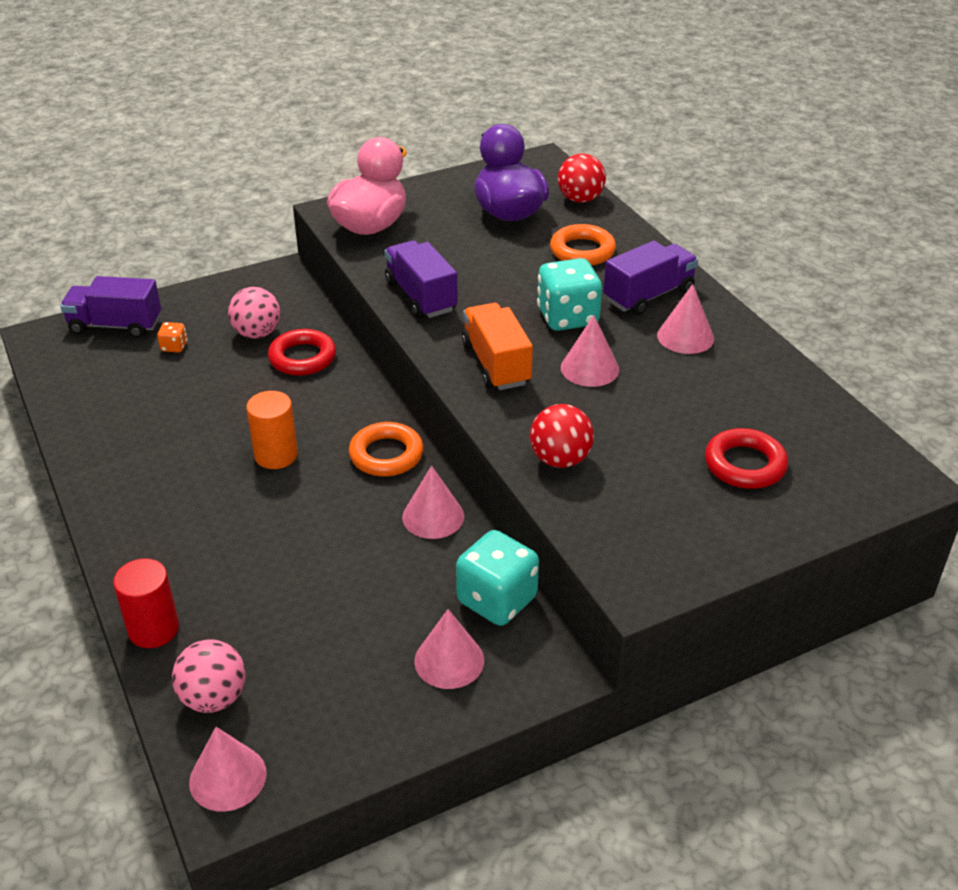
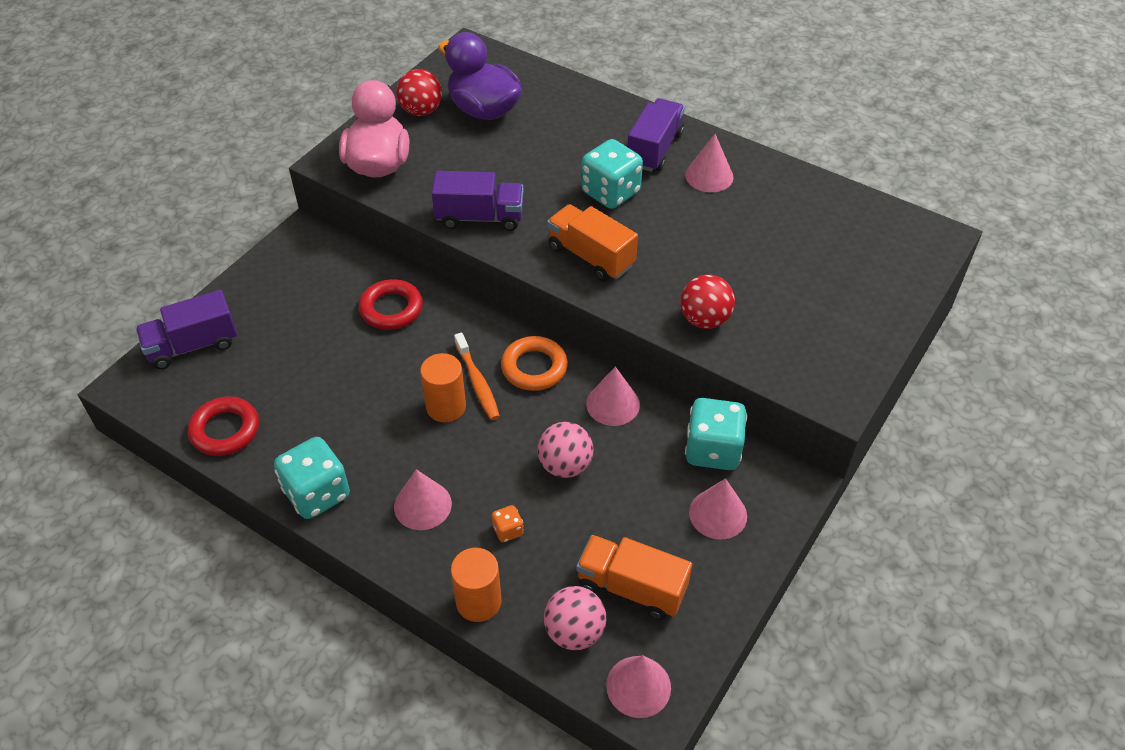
camera: 30 degrees left, 10 degrees up
(104, 478) = (317, 493): none -> turquoise dice
(154, 629) = (478, 602): red cylinder -> orange cylinder
(174, 347) = (267, 344): orange dice -> orange dice (508, 530)
(257, 333) = (331, 301): pink ball -> pink ball (565, 465)
(302, 686) = (631, 587): none -> orange truck
(323, 446) = (477, 382): none -> orange toothbrush
(421, 296) = (480, 217): purple truck -> purple truck turned 150 degrees clockwise
(580, 199) = (531, 77): red ball -> red ball (421, 111)
(582, 251) = (572, 126): orange ring -> none
(589, 368) = (663, 232): pink cone -> pink cone (422, 505)
(745, 465) = (830, 268): red ring -> red ring (225, 430)

